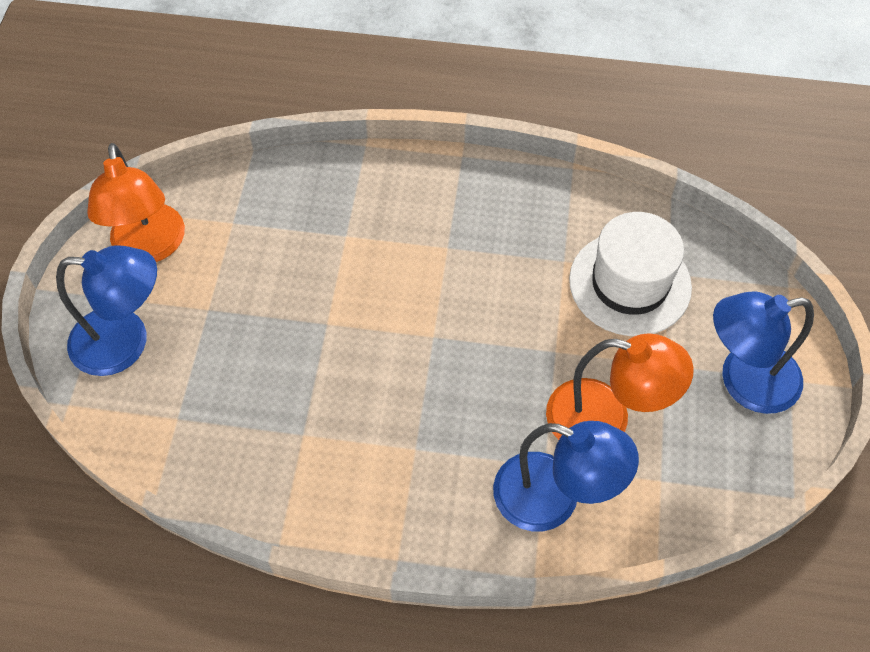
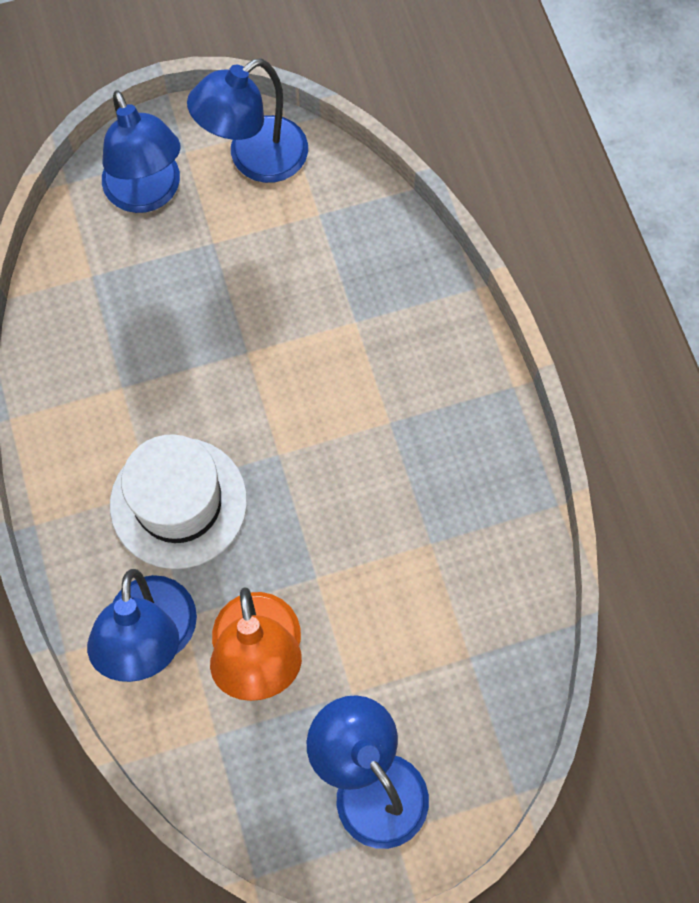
camera: 65 degrees right, 10 degrees up
(149, 248) = (255, 159): orange lamp -> blue lamp
(630, 283) = (435, 621): white hat -> white hat (178, 503)

